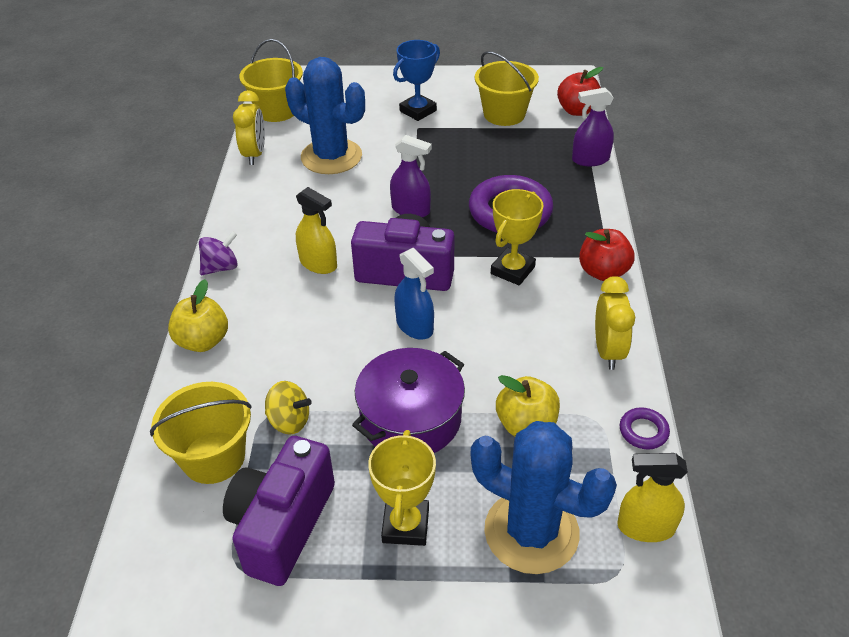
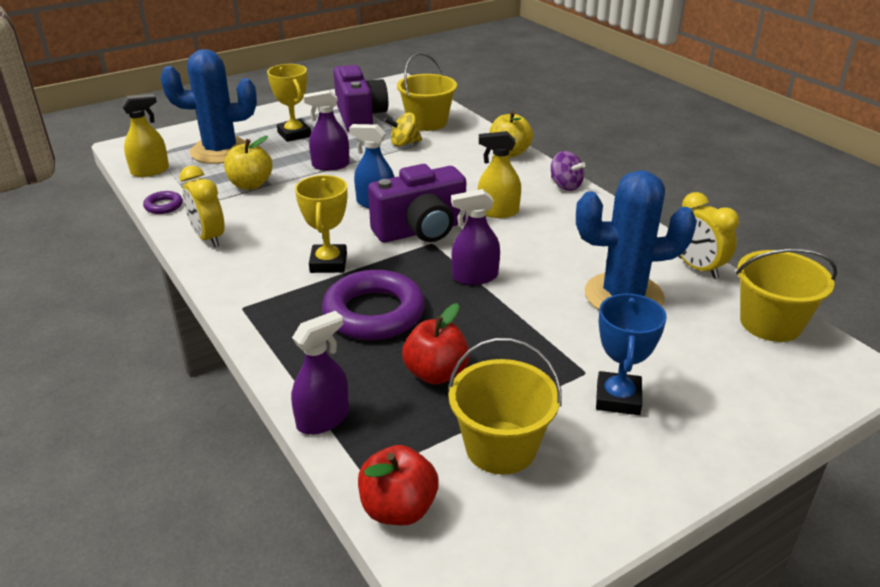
camera: 145 degrees right, 10 degrees down
(221, 267) = (565, 185): purple spinning top -> purple spinning top turned 60 degrees counterclockwise
(410, 418) = (330, 165): purple pot -> purple spray bottle
(603, 272) = (239, 291): red apple -> red apple (436, 373)

